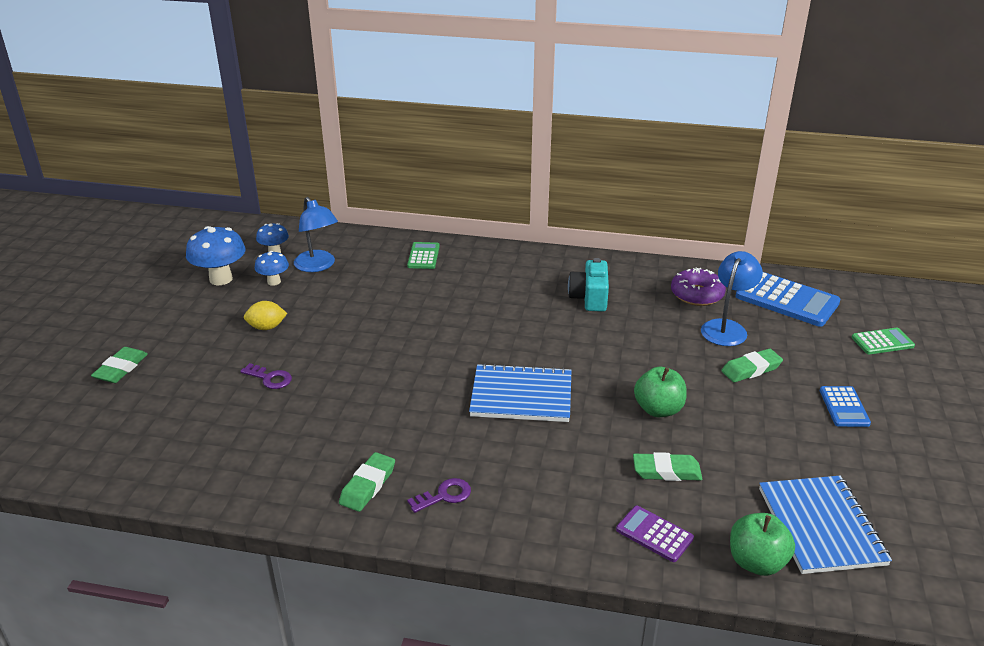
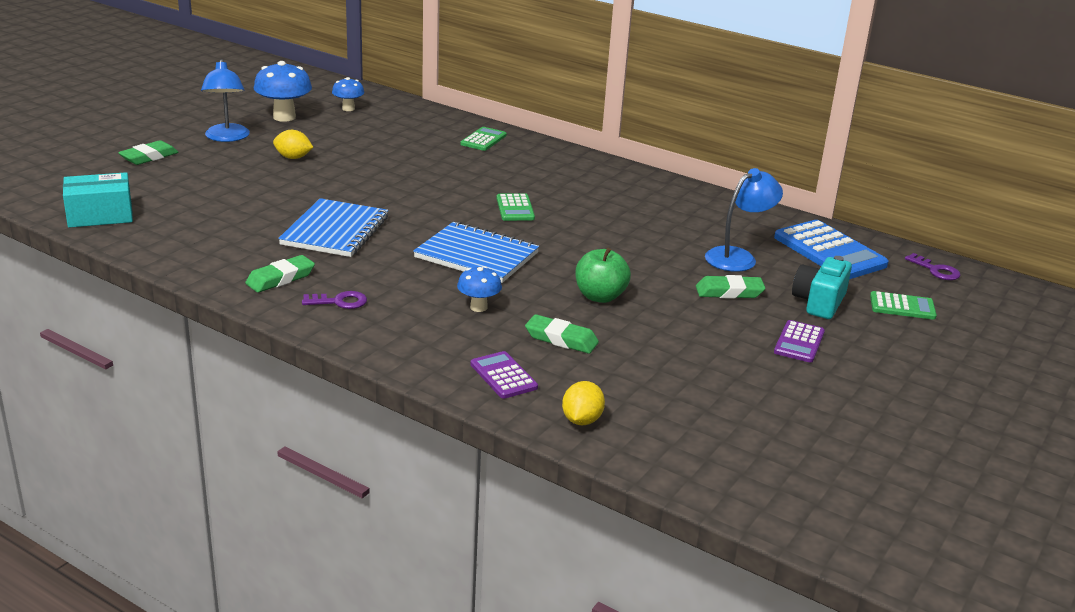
camera: 20 degrees right, 5 degrees down
(125, 463) = (100, 215): none -> turquoise box
(270, 378) = (264, 191): purple key -> purple key (936, 270)
(274, 282) = (328, 129): blue mushroom -> blue mushroom (478, 307)
(318, 266) = (378, 126): blue lamp -> blue lamp (227, 137)
(511, 329) = (515, 208): none -> green calculator
(589, 298) = (617, 204): turquoise camera -> turquoise camera (819, 302)
(697, 294) = (733, 226): purple donut -> none
(756, 562) = (581, 420): green apple -> yellow lemon
(821, 526) = (674, 415): blue notebook -> blue notebook (335, 231)
(844, 407) = (799, 342): blue calculator -> purple calculator

